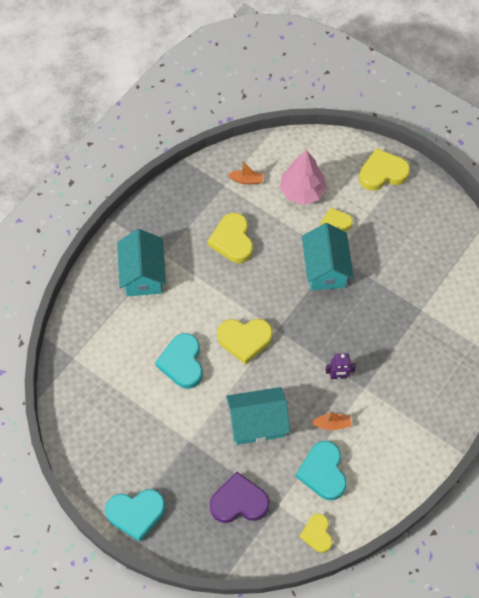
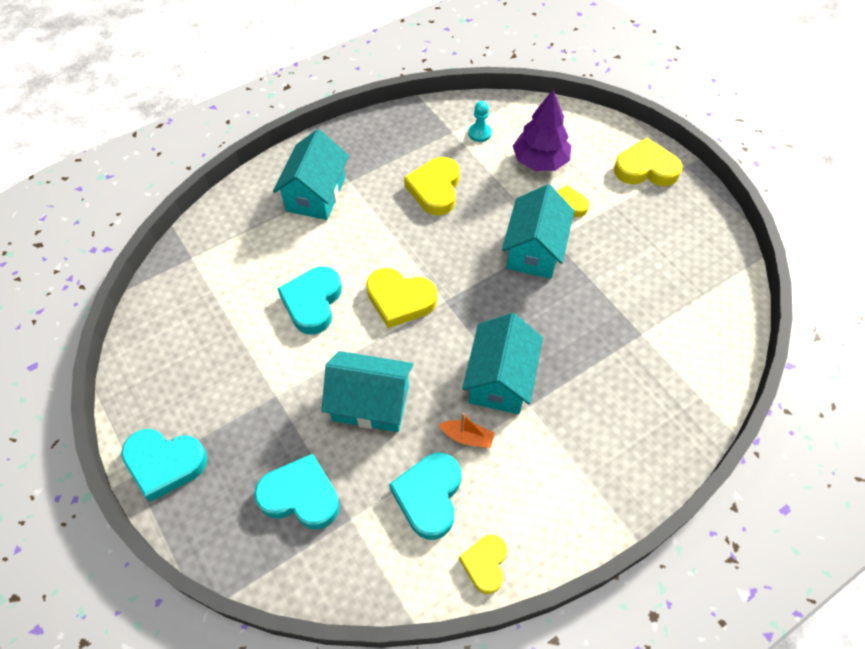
camera: 20 degrees right, 5 degrees down
(239, 502) = (300, 496): purple heart -> turquoise heart
(246, 180) = (479, 133): orange boat -> turquoise pawn
(302, 191) = (540, 161): pink tree -> purple tree
(317, 534) = (385, 579): yellow heart -> yellow heart (485, 564)
(338, 376) = (500, 379): purple robot -> turquoise house

